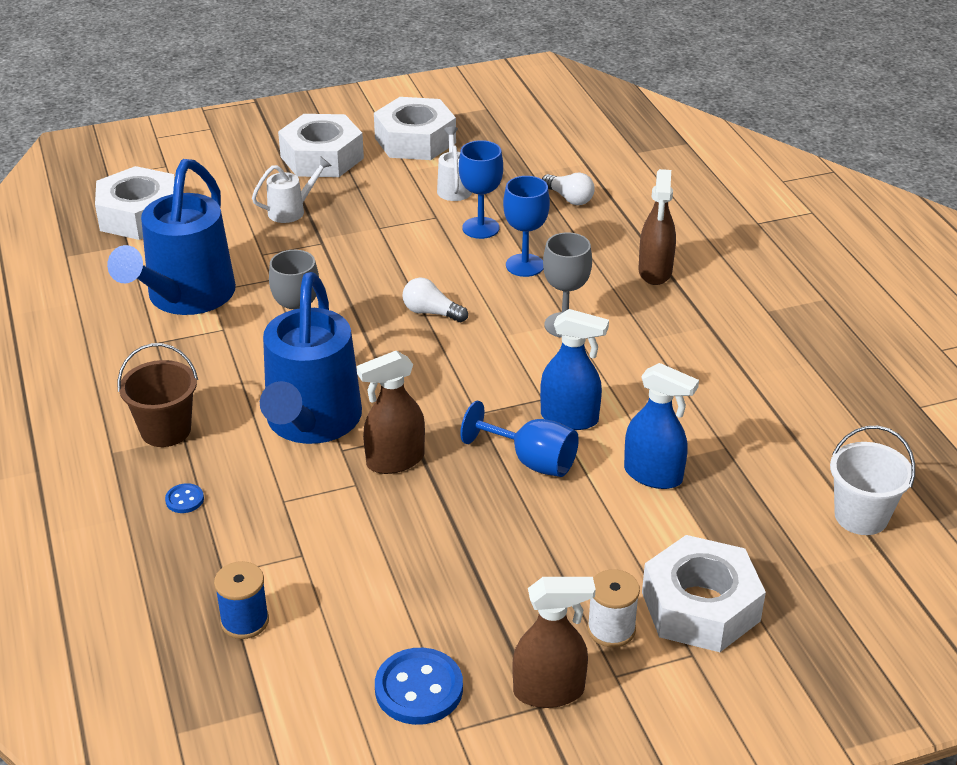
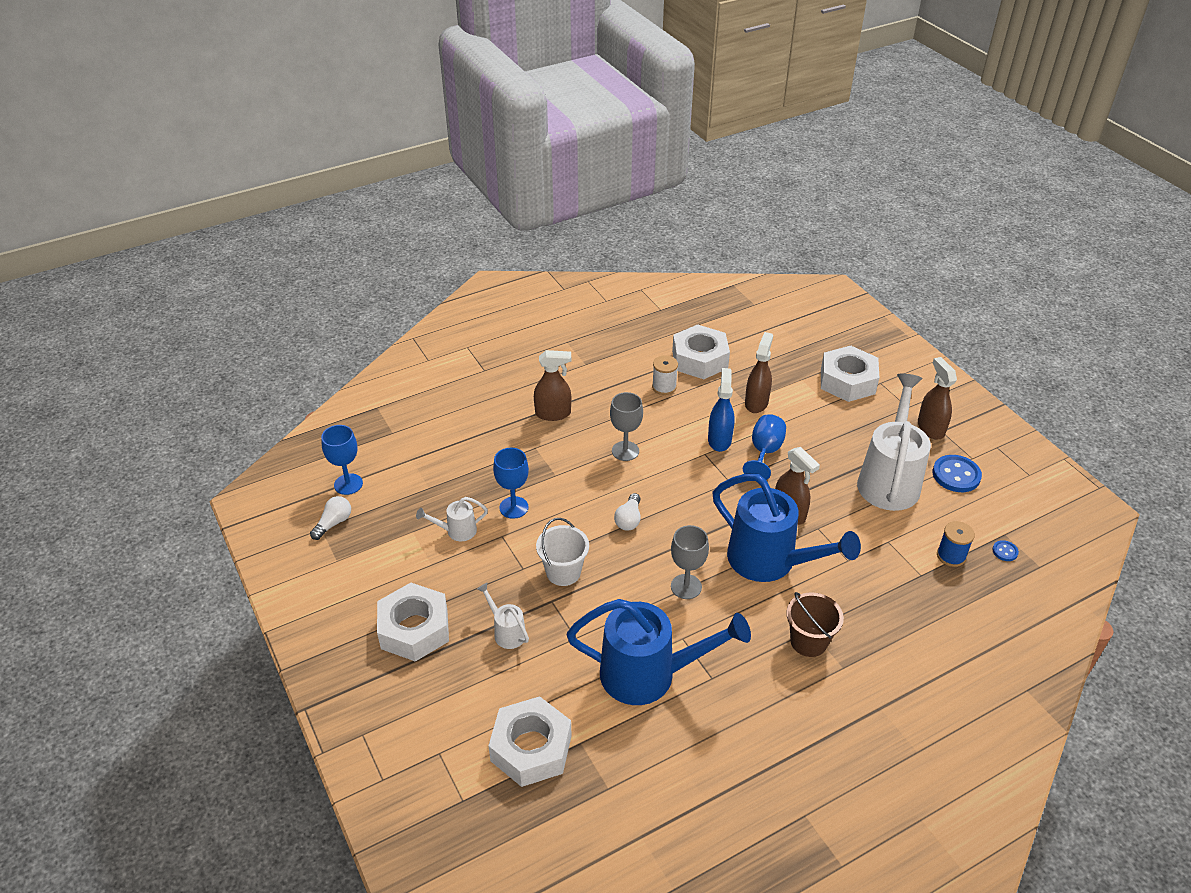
camera: 100 degrees left, 5 degrees up
(184, 500) = (869, 611): blue button -> blue button (1005, 551)
(311, 423) = (770, 562): blue watering can -> blue watering can turned 45 degrees clockwise
(415, 140) = (380, 568): white nut -> white nut (700, 359)
(433, 594) = (889, 479): none -> white watering can
(525, 265) = (559, 477): blue goblet -> blue goblet (348, 484)
(569, 198) = (465, 463): white light bulb -> white light bulb (333, 523)
(611, 629) = (879, 410): white spool -> white spool (664, 387)
(653, 475) = (756, 403): blue spray bottle -> brown spray bottle
(861, 516) = (757, 330): white bucket -> white bucket (563, 572)

